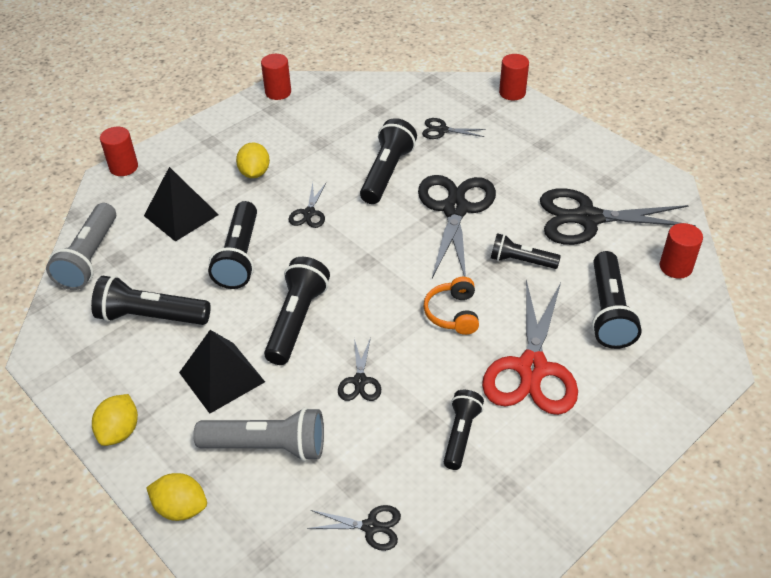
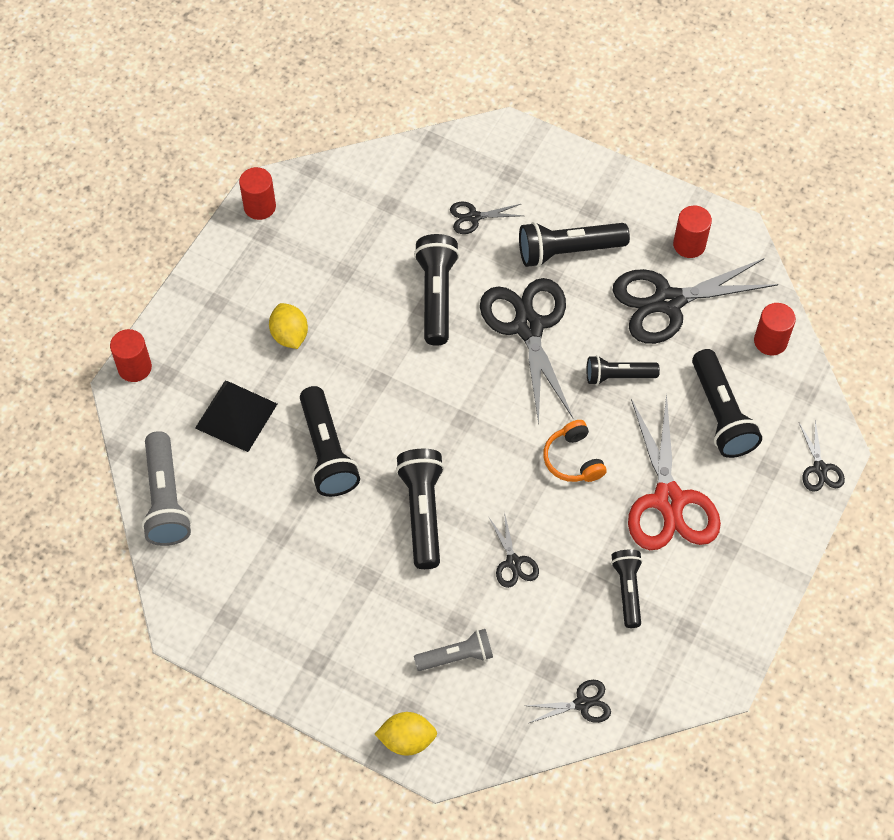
camera: 20 degrees left, 15 degrees up
(120, 431) = (309, 684): yellow lemon -> none
(151, 316) = (271, 551): black flashlight -> black flashlight (568, 251)
(222, 377) = (378, 598): black pyramid -> none
(267, 446) = (456, 656): grey flashlight -> grey flashlight, size x0.64
(309, 213) = (375, 375): black scissors -> black scissors (820, 469)
(512, 93) = (532, 139): red cylinder -> red cylinder (689, 245)

